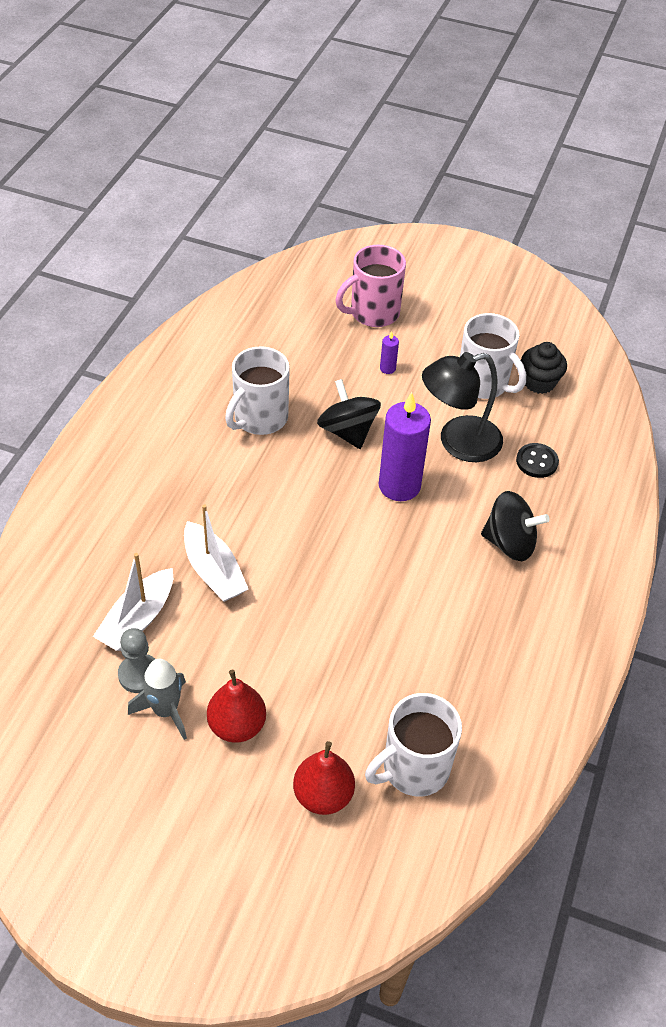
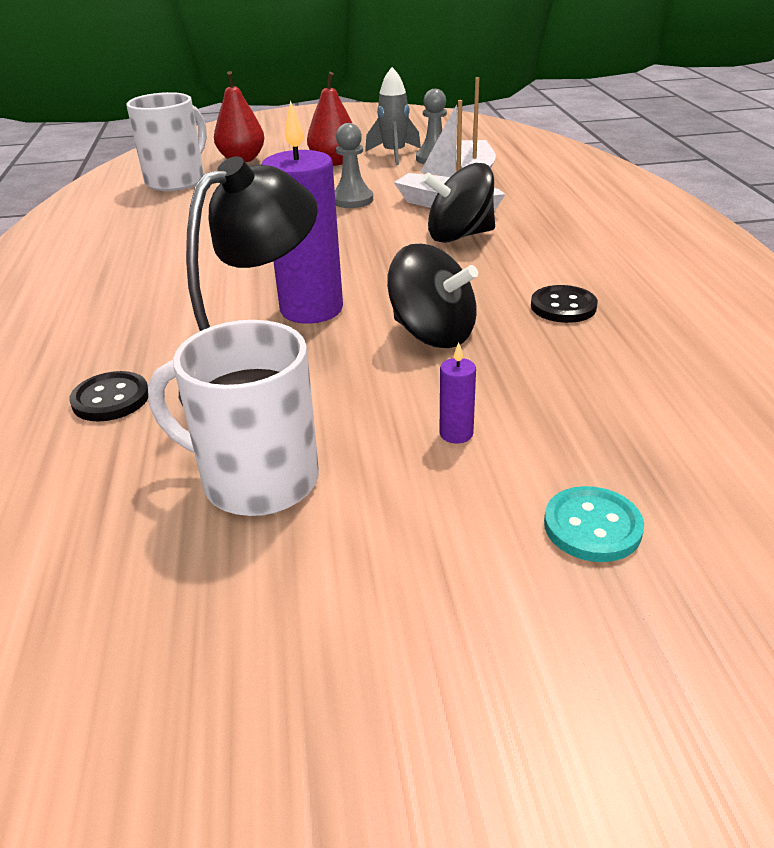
camera: 155 degrees right, 15 degrees down
(259, 418) = (563, 306): white mug -> black button
(278, 624) = (352, 200): none -> grey pawn
(373, 313) = (592, 526): pink mug -> turquoise button
(509, 543) = (131, 308): black spinning top -> black spinning top (459, 236)
(539, 382) = (135, 531): black cupcake -> none

